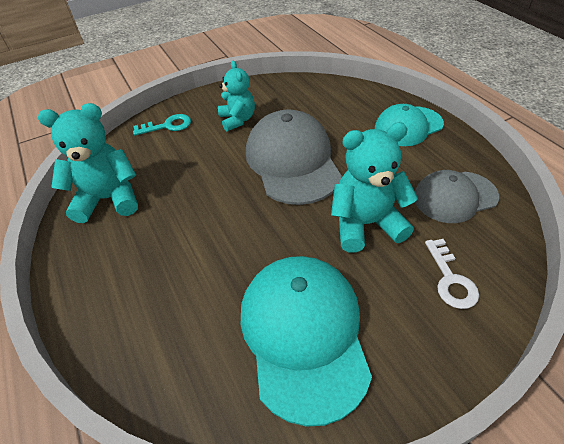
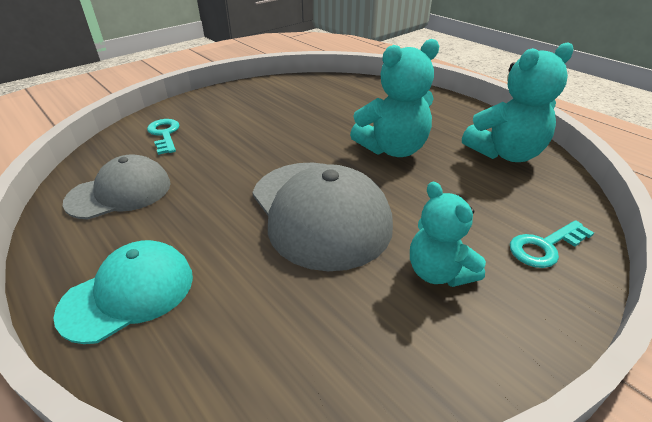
camera: 165 degrees right, 10 degrees down
(304, 334) = (280, 104): turquoise cap -> none
(366, 224) = (229, 160): turquoise teddy bear -> turquoise teddy bear (393, 149)
(450, 279) = (164, 134): white key -> turquoise key

